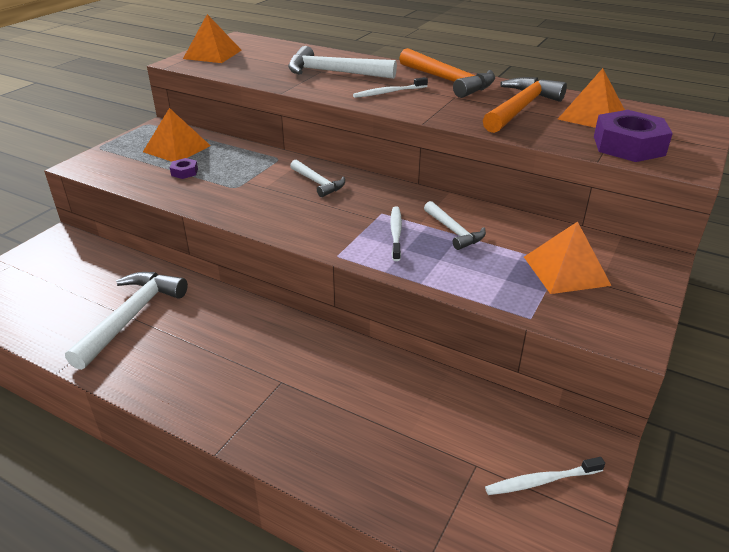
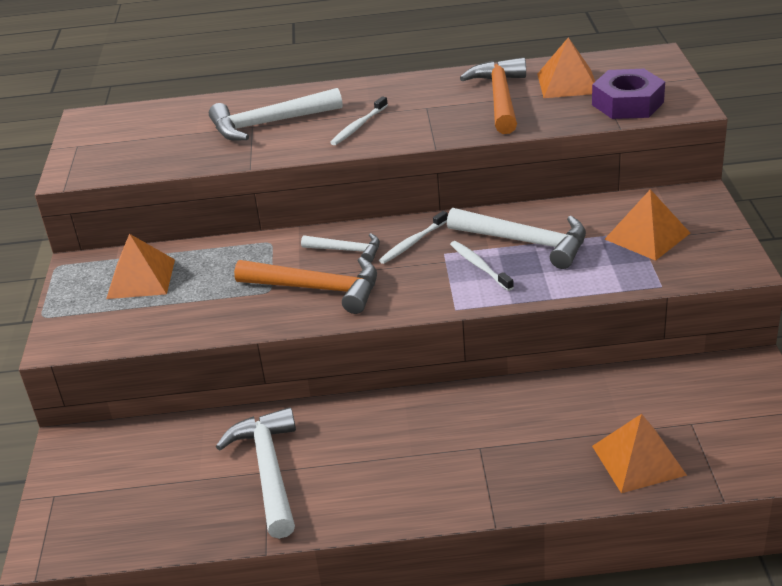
camera: 30 degrees left, 0 degrees up
(184, 172) = (191, 299): purple nut -> none
(212, 54) = (93, 150): orange pyramid -> orange pyramid (638, 460)
(448, 81) = (397, 91): orange hammer -> orange hammer (317, 289)
(454, 231) = (525, 242): white hammer -> white hammer, size x1.74
(541, 481) = (743, 409): white toothbrush -> white toothbrush (412, 243)

